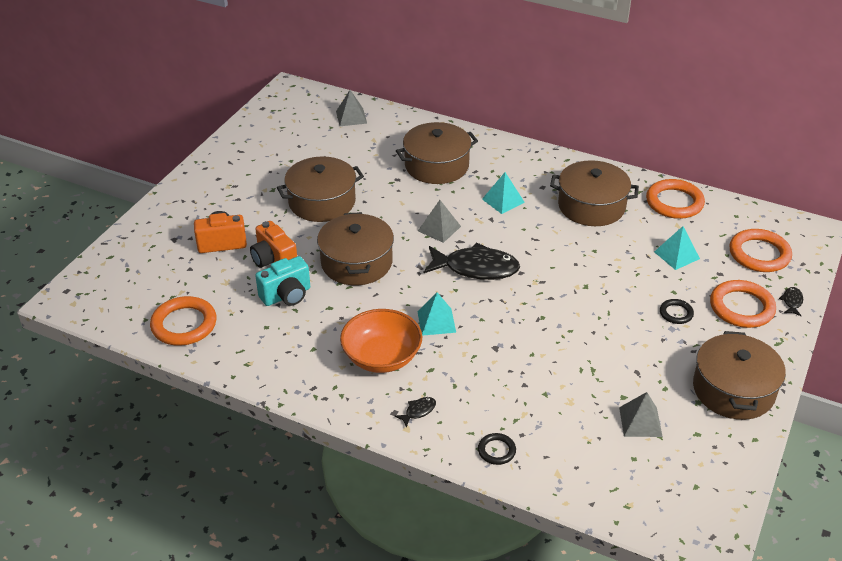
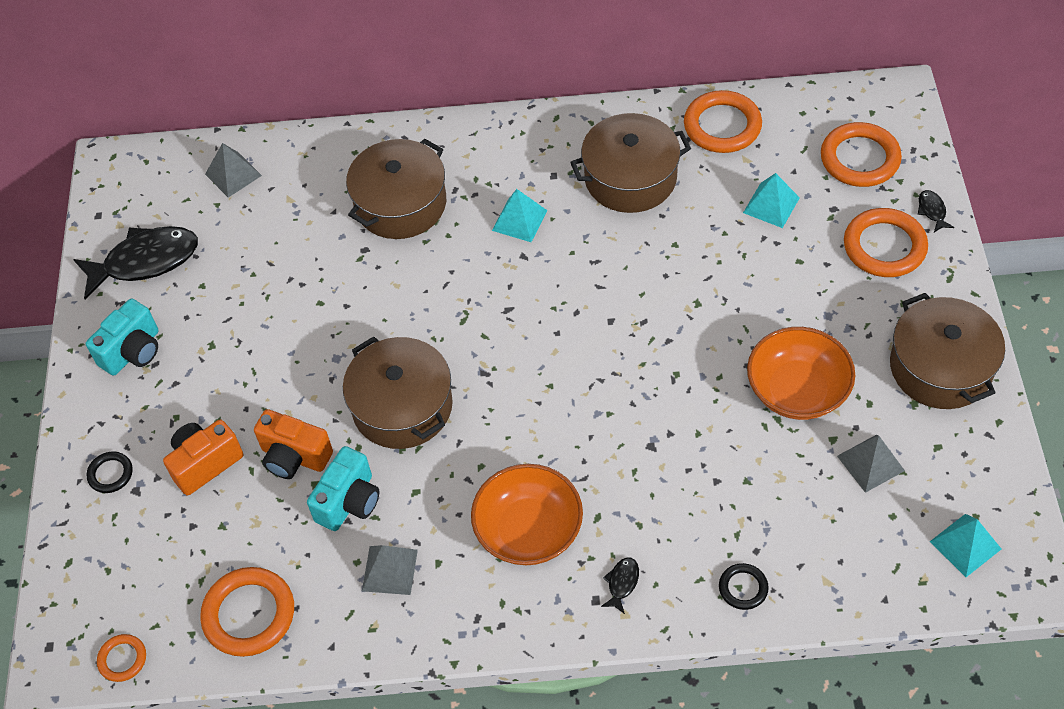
camera: 25 degrees left, 15 degrees up
(98, 314) = (122, 659): none -> orange ring
(228, 175) = (133, 351): none -> turquoise camera
(322, 202) = (292, 333): brown pot -> none
(436, 321) = (558, 444): turquoise pyramid -> turquoise pyramid (965, 545)
(439, 228) = (469, 302): grey pyramid -> grey pyramid (389, 570)
(476, 268) = (554, 341): black fish -> black fish (145, 261)
(618, 360) = (797, 390): none -> orange bowl
(676, 313) = (820, 291): black ring -> black ring (110, 474)

